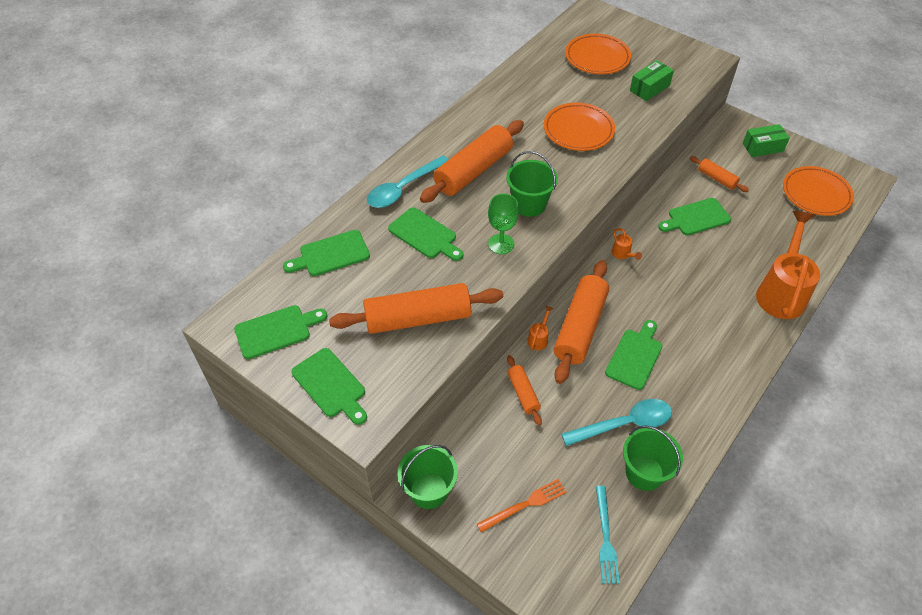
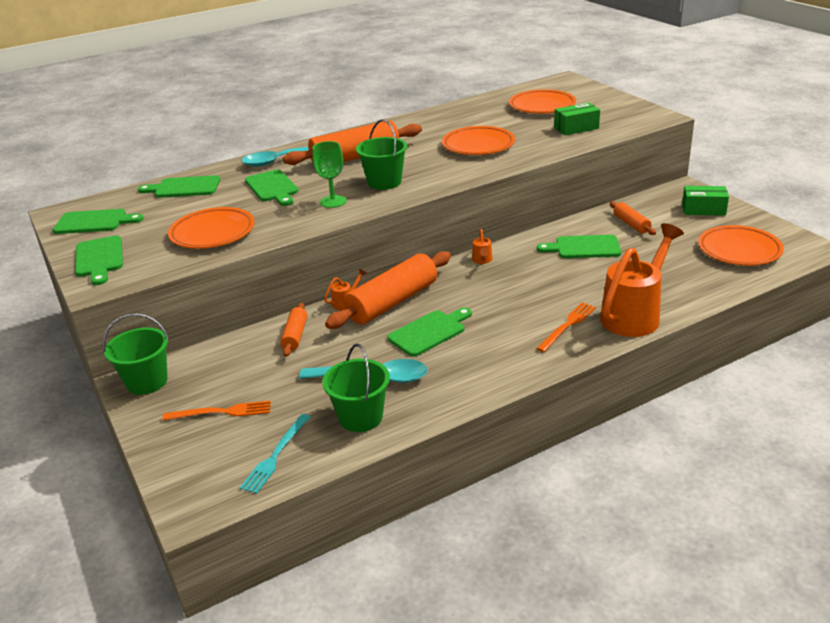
camera: 25 degrees right, 20 degrees down
(418, 318) = (212, 233): orange rolling pin -> orange plate
(739, 318) = (567, 325): none -> orange fork

